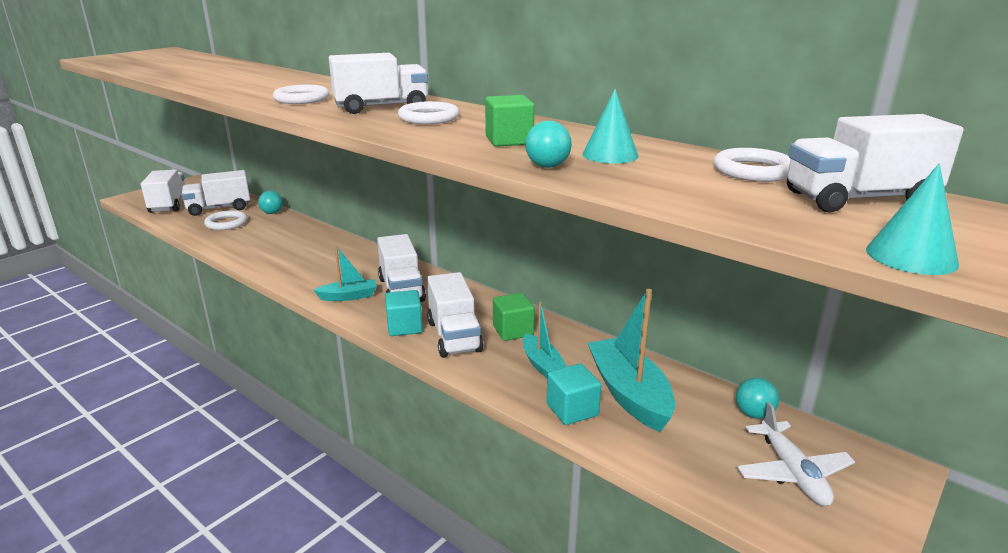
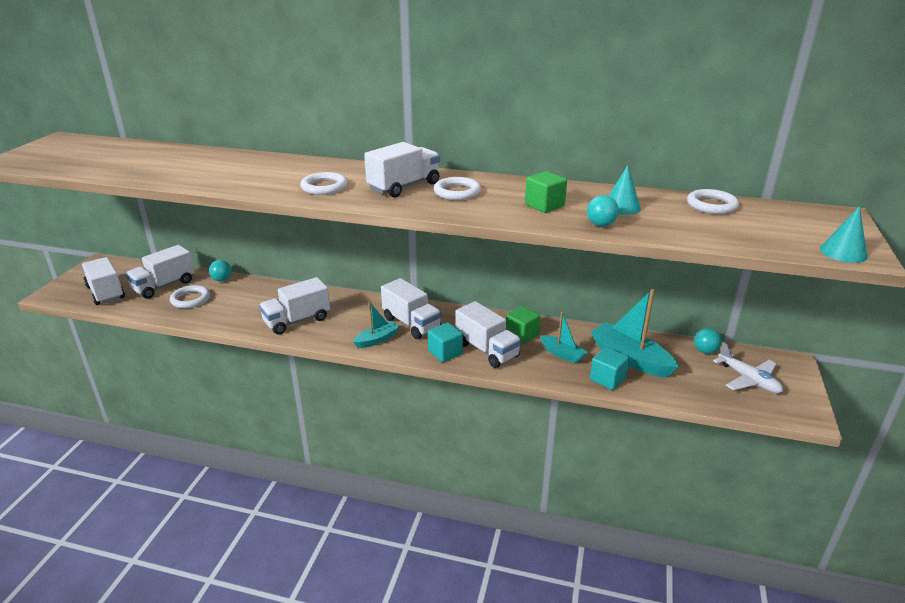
camera: 25 degrees left, 5 degrees up
(858, 199) = (783, 217): white truck -> white truck (297, 320)

